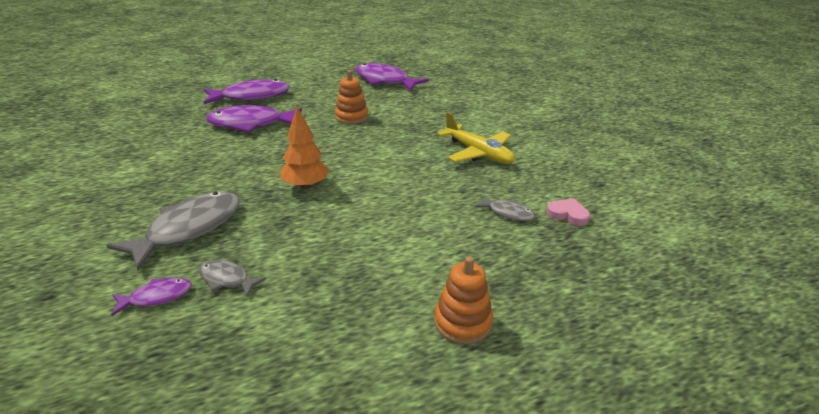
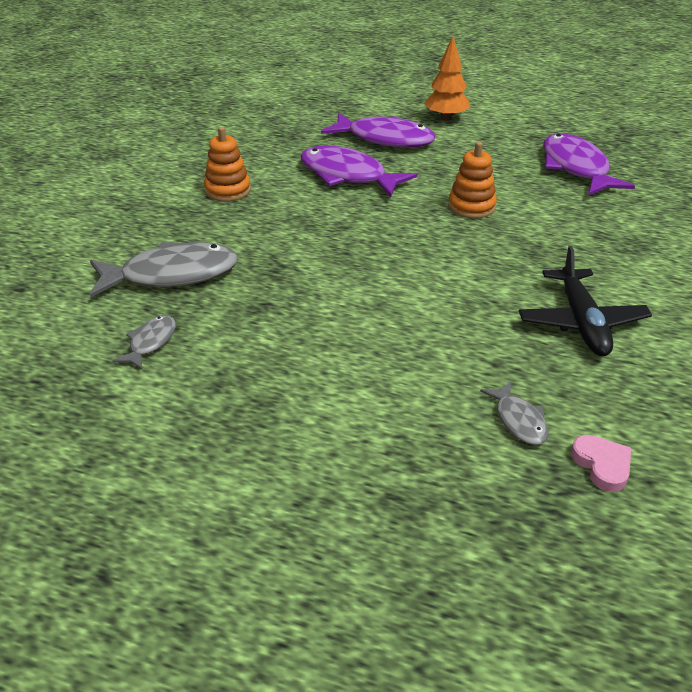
camera: 40 degrees right, 5 degrees up
(157, 297) = (85, 330): purple fish -> none
(226, 279) = (150, 342): grey fish -> grey fish turned 45 degrees clockwise
(306, 186) = (323, 275): orange tree -> orange tree (446, 118)
(462, 322) = (306, 513): orange stacking toy -> orange stacking toy (228, 190)
(478, 153) = (581, 322): yellow plane -> black plane

